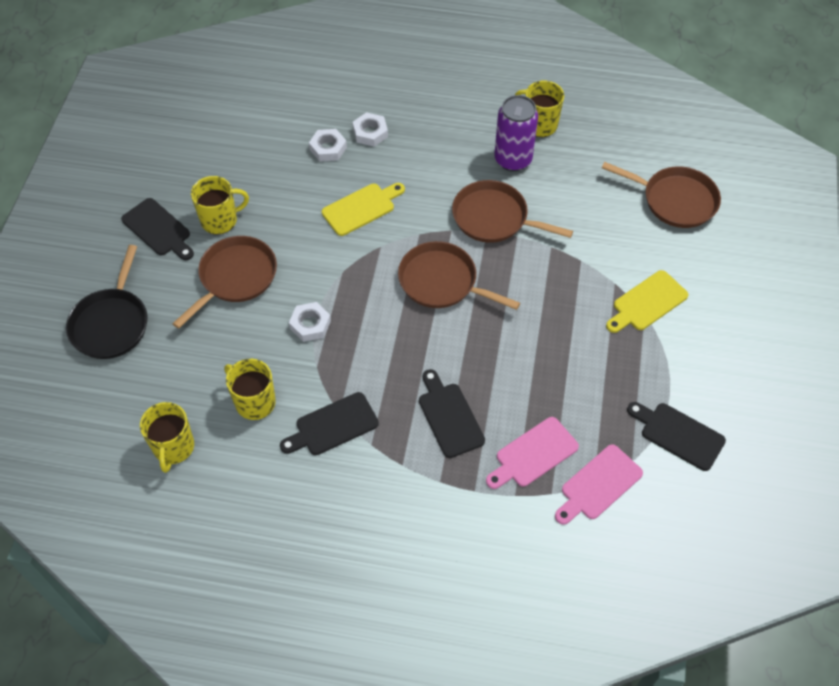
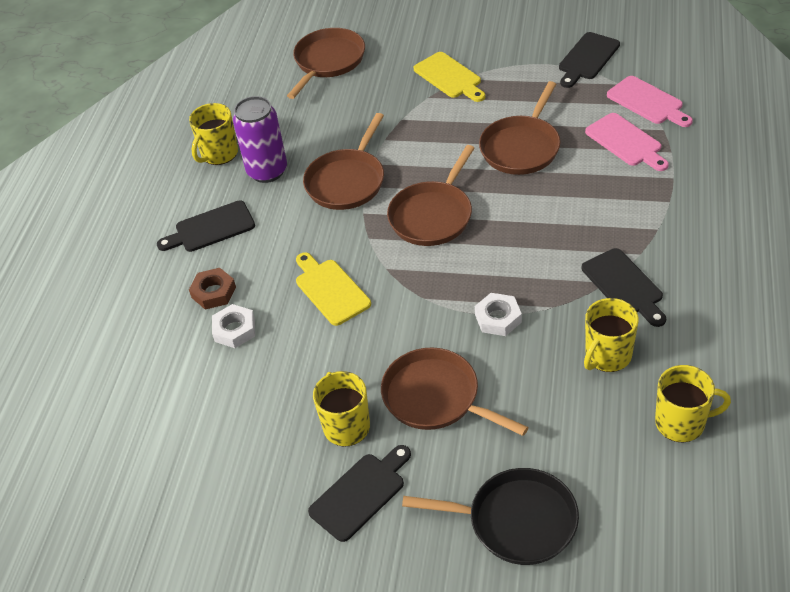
camera: 85 degrees left, 10 degrees down
(370, 133) = (214, 292): white nut -> brown nut
(449, 416) = (596, 199): black cutting board -> black cutting board (211, 228)
(531, 359) = (521, 147): none -> brown pan

